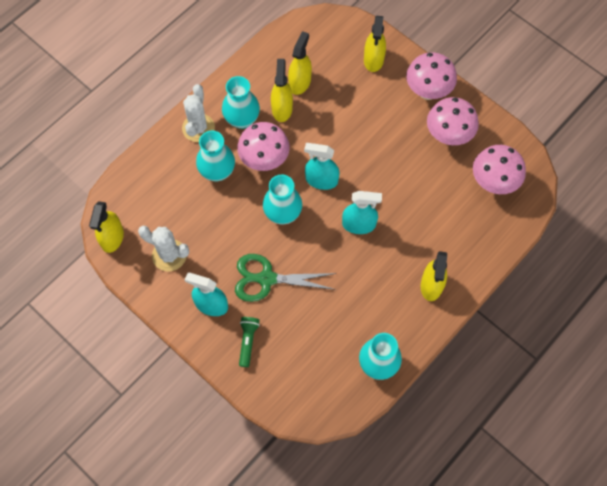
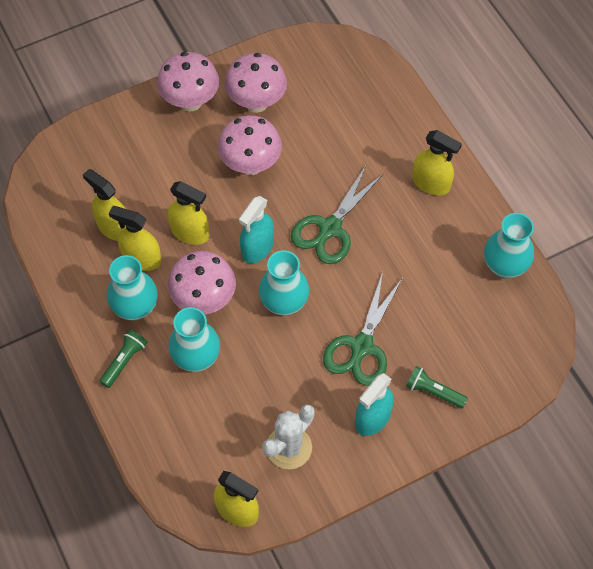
camera: 70 degrees left, 5 degrees down
(198, 128) = (124, 361): white cactus -> green flashlight
(359, 224) = (330, 228): turquoise spray bottle -> green scissors
(373, 60) = (121, 140): yellow spray bottle -> yellow spray bottle (190, 232)
(493, 183) = (332, 82): pink mushroom -> pink mushroom (251, 165)

